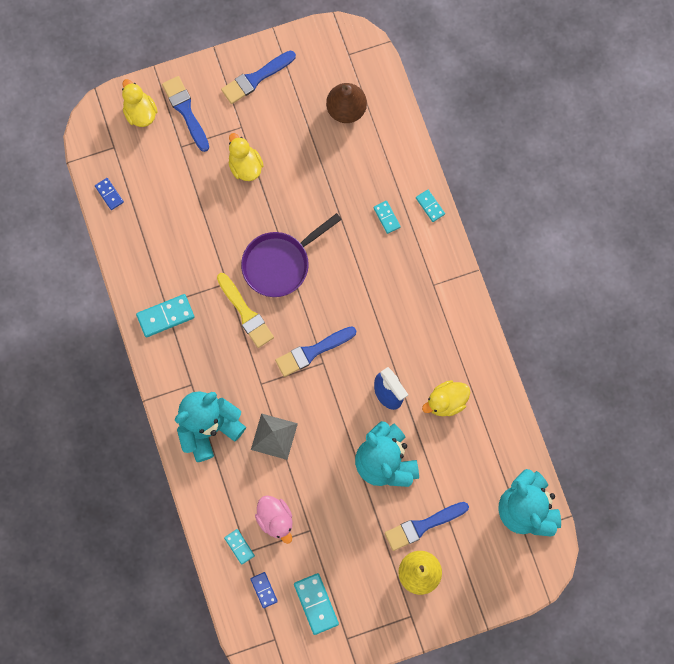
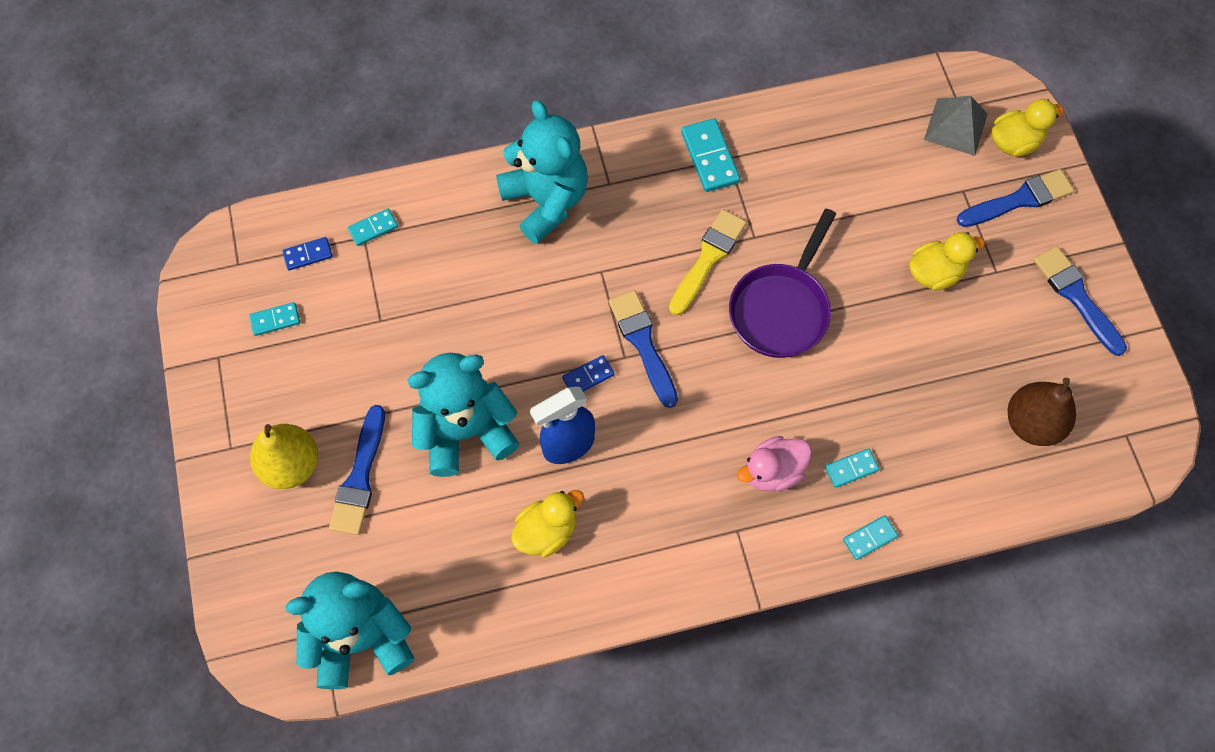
camera: 95 degrees right, 10 degrees down
(109, 194) = (890, 98): blue domino -> blue domino (588, 376)
(246, 313) = (708, 258): yellow brush -> yellow brush turned 150 degrees clockwise
(274, 436) = (522, 283): grey pyramid -> grey pyramid (955, 126)
(275, 519) = (403, 276): pink duck -> pink duck (772, 471)
(280, 263) = (781, 309): purple pan -> purple pan turned 120 degrees counterclockwise
(316, 604) = (275, 320): turquoise domino -> turquoise domino, size x0.59
(423, 526) = (360, 477): blue brush -> blue brush turned 150 degrees counterclockwise
(446, 401) = (547, 531): yellow duck -> yellow duck turned 75 degrees clockwise

